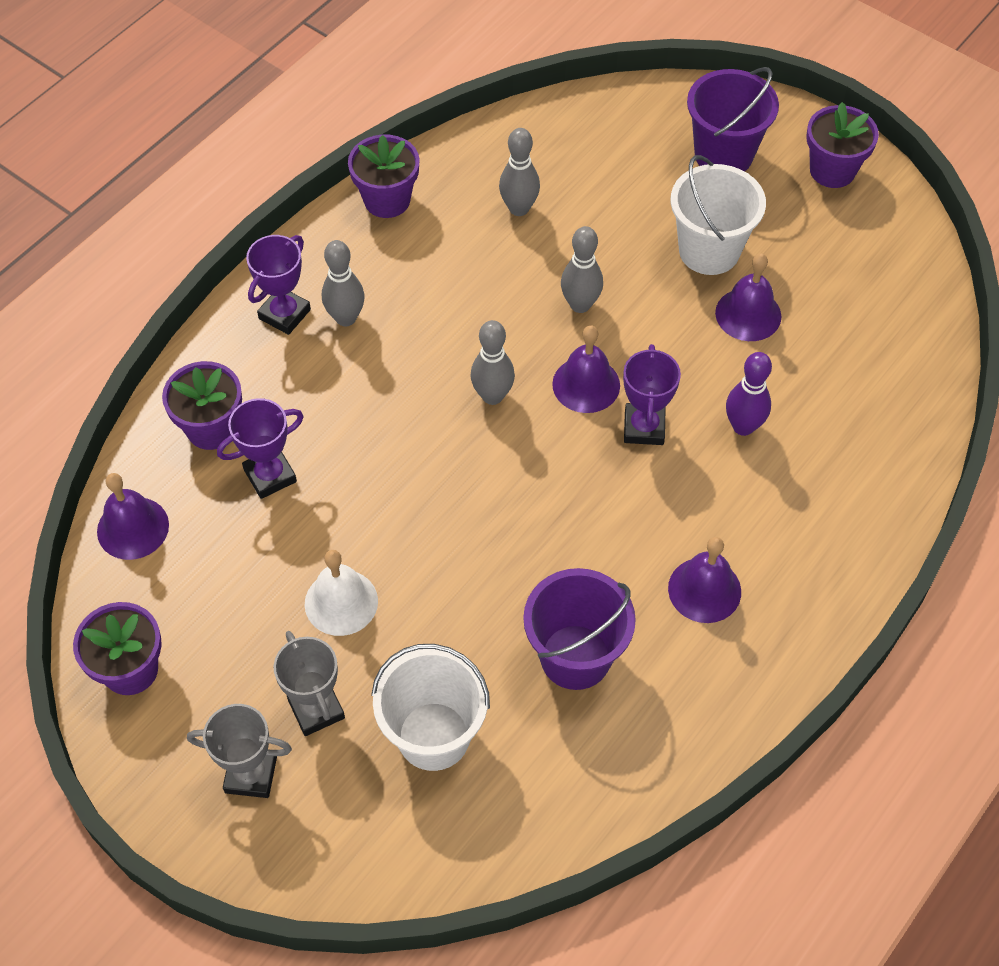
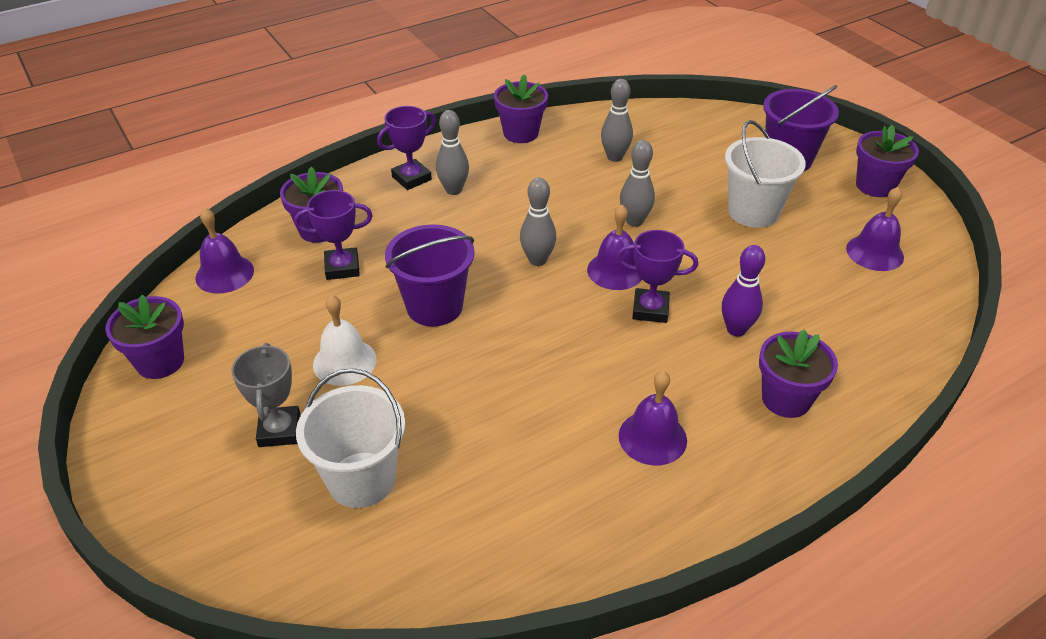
camera: 20 degrees right, 15 degrees down
(251, 775) = (198, 462): grey trophy -> none
(575, 657) = (514, 456): purple bucket -> purple bucket (434, 306)
(644, 427) = (650, 309): purple trophy -> purple trophy turned 75 degrees clockwise
(748, 314) = (770, 257): purple bell -> purple bell (874, 252)
(820, 500) = (786, 399): none -> purple flower pot

